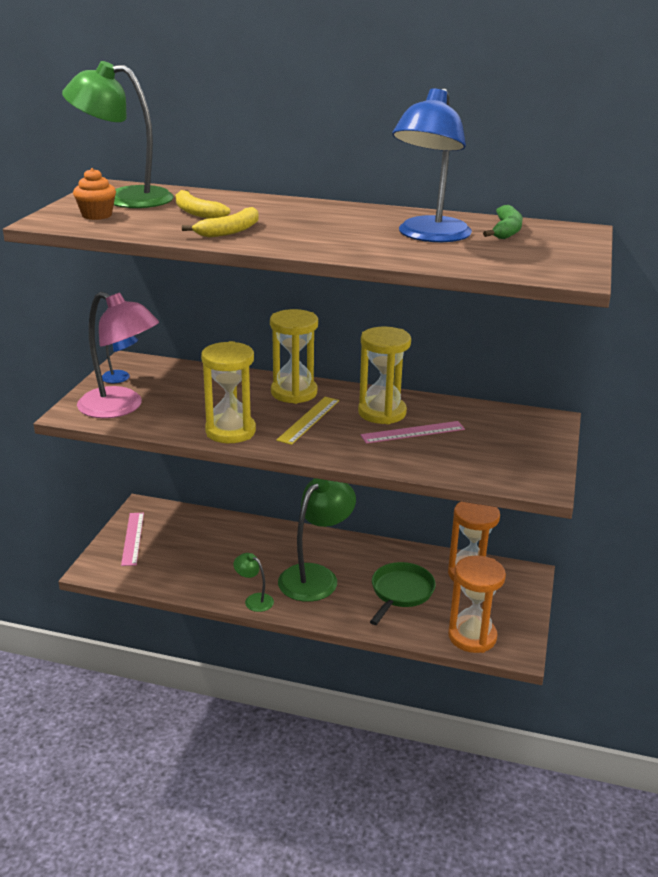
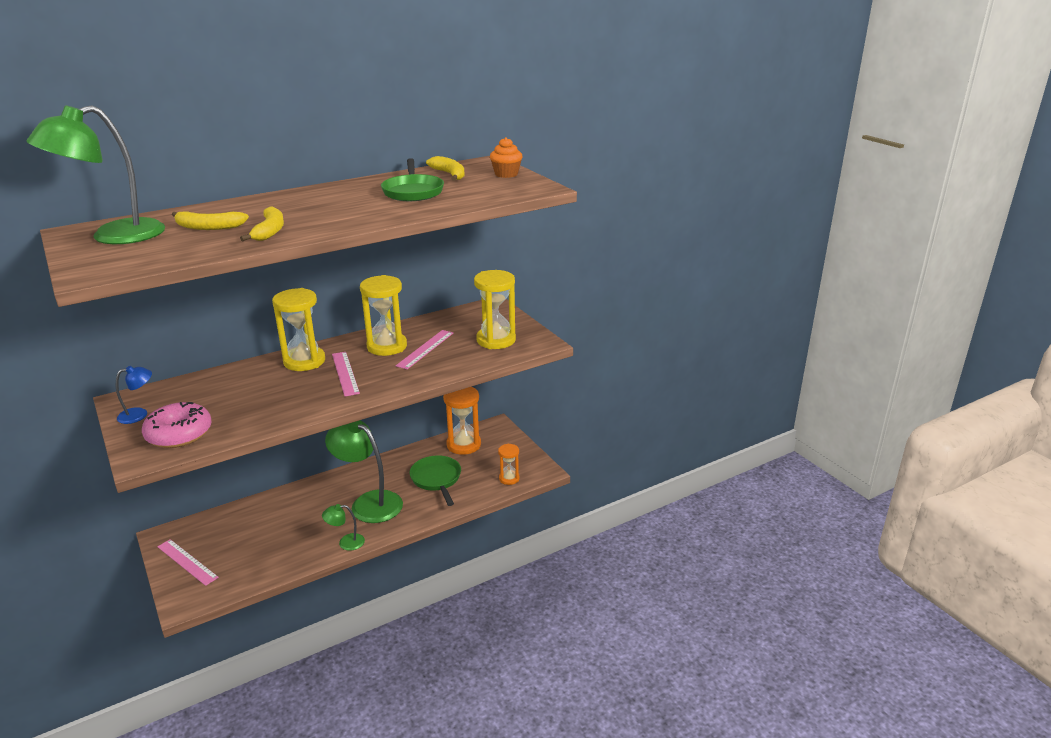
camera: 45 degrees left, 0 degrees up
(97, 215) = (124, 256): orange cupcake -> orange cupcake (506, 174)
(121, 407) = (179, 434): pink lamp -> pink donut
(230, 431) = (301, 407): yellow hourglass -> yellow hourglass (496, 340)
(309, 420) = (345, 373): yellow ruler -> pink ruler
(316, 576) = (369, 502): green lamp -> green lamp turned 45 degrees counterclockwise
(429, 236) = (413, 191): blue lamp -> green pan
(472, 636) = (509, 478): orange hourglass -> orange hourglass, size x0.56
(506, 230) = (449, 174): green banana -> yellow banana

